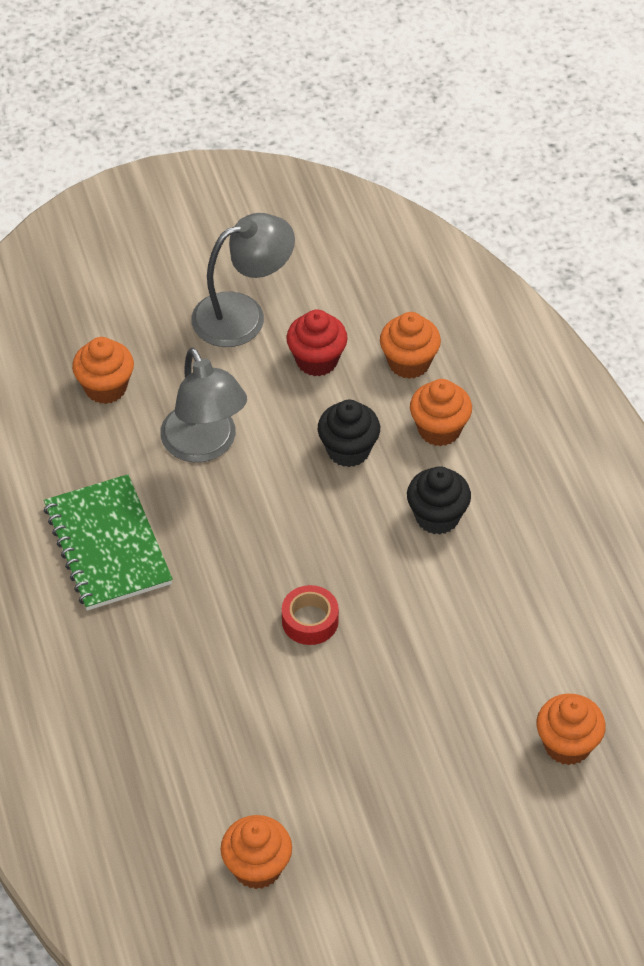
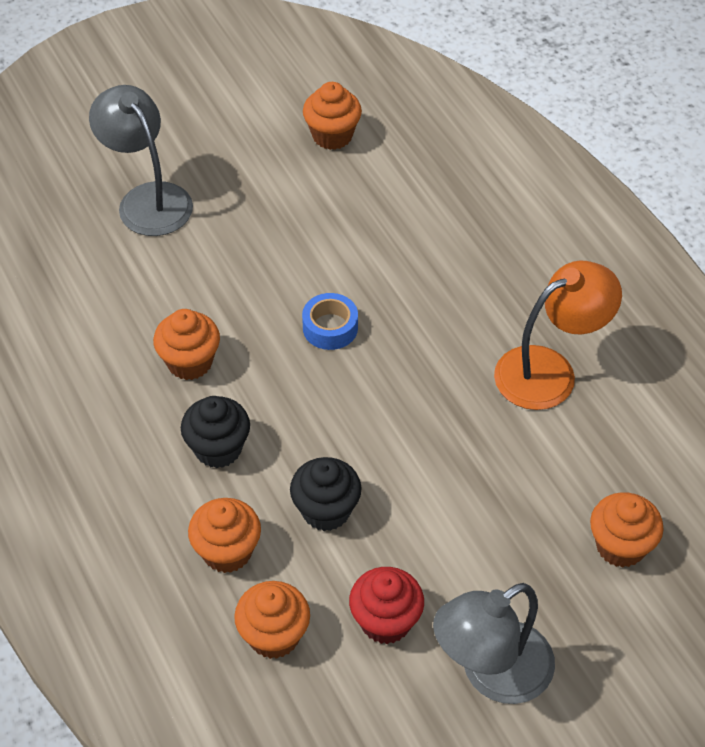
camera: 170 degrees right, 0 degrees up
(107, 545) = (549, 371): green notebook -> orange lamp
(204, 446) = (485, 492): grey lamp -> grey lamp (147, 199)
(310, 621) = (330, 328): red tape -> blue tape
(567, 745) = (77, 256): orange cupcake -> orange cupcake (190, 362)

